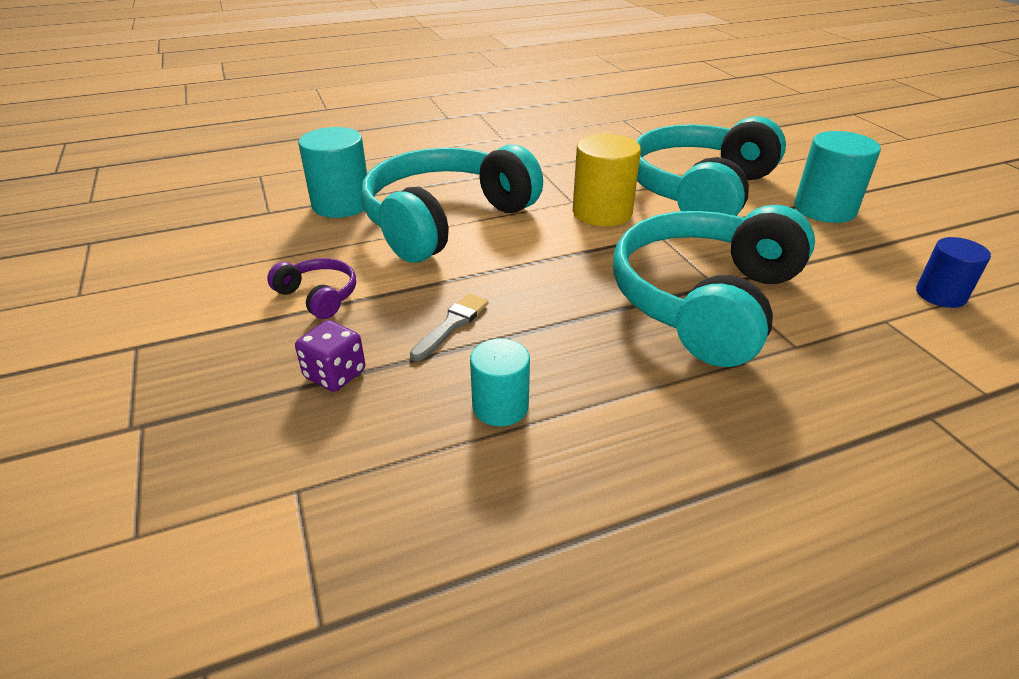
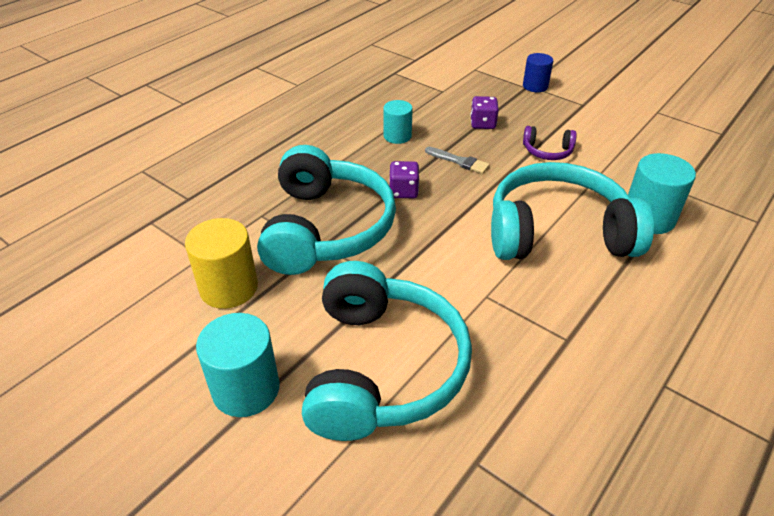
camera: 150 degrees right, 5 degrees up
(445, 220) = (557, 232): turquoise headphones -> turquoise headphones turned 105 degrees counterclockwise
(452, 325) = (459, 161): grey brush -> grey brush turned 60 degrees counterclockwise
(570, 311) = (403, 191): none -> purple dice
(602, 212) = (451, 291): yellow cylinder -> yellow cylinder (229, 287)
(940, 295) = (155, 297): blue cylinder -> blue cylinder (535, 86)

